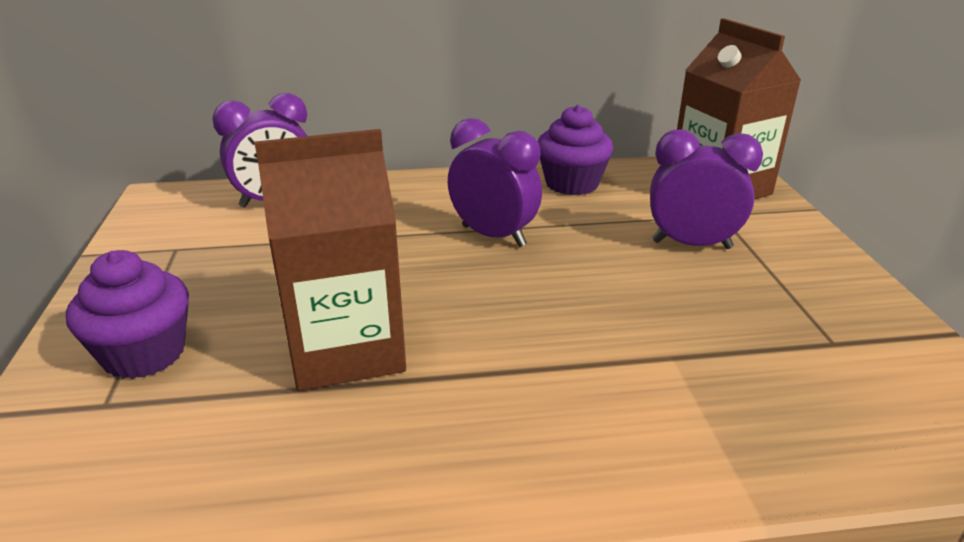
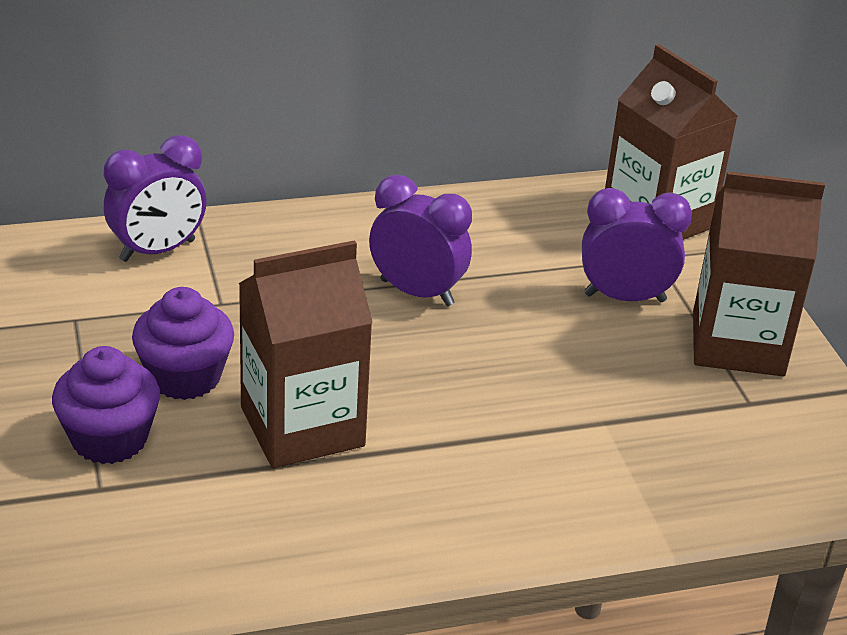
camera: 10 degrees left, 5 degrees up
(572, 183) = (492, 217): purple cupcake -> purple cupcake (185, 377)
(811, 286) = (737, 344): none -> brown carton

